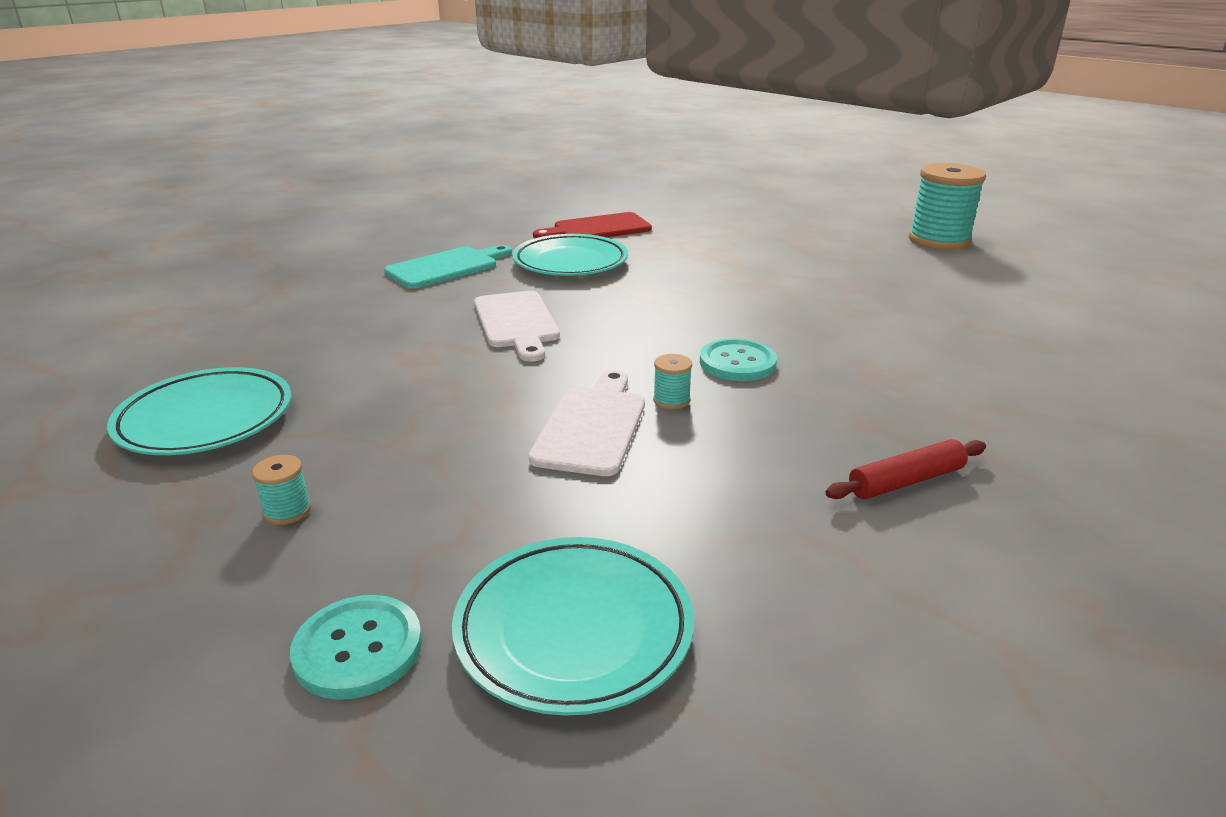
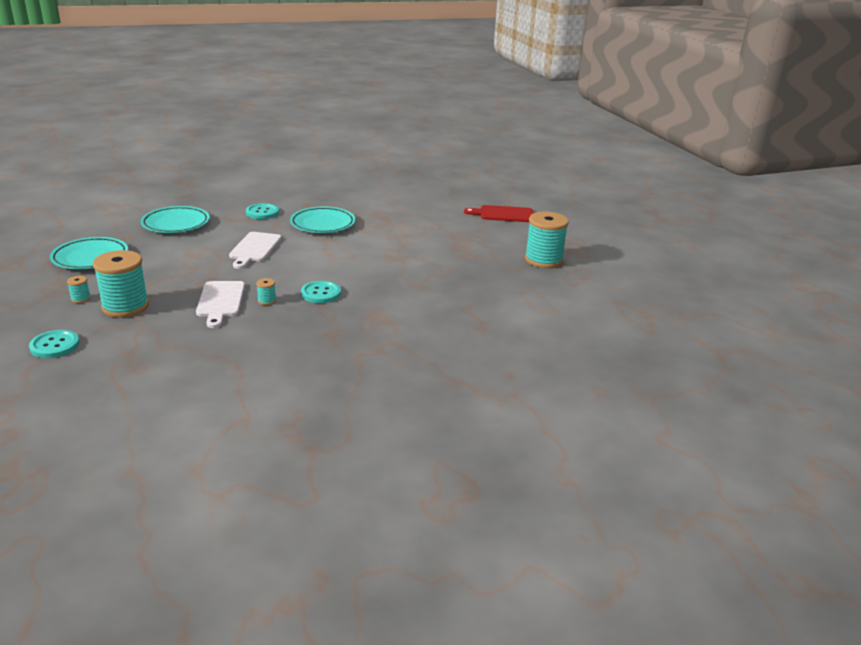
camera: 25 degrees right, 0 degrees up
(415, 496) = (125, 307): none -> turquoise spool
(446, 267) = (262, 212): turquoise cutting board -> turquoise button
(574, 630) = (120, 362): turquoise plate -> turquoise plate (176, 224)
(592, 426) = (220, 301): white cutting board -> white cutting board turned 135 degrees clockwise
(597, 229) = (365, 208): red cutting board -> red cutting board (503, 214)
(906, 481) = (307, 359): red rolling pin -> none

